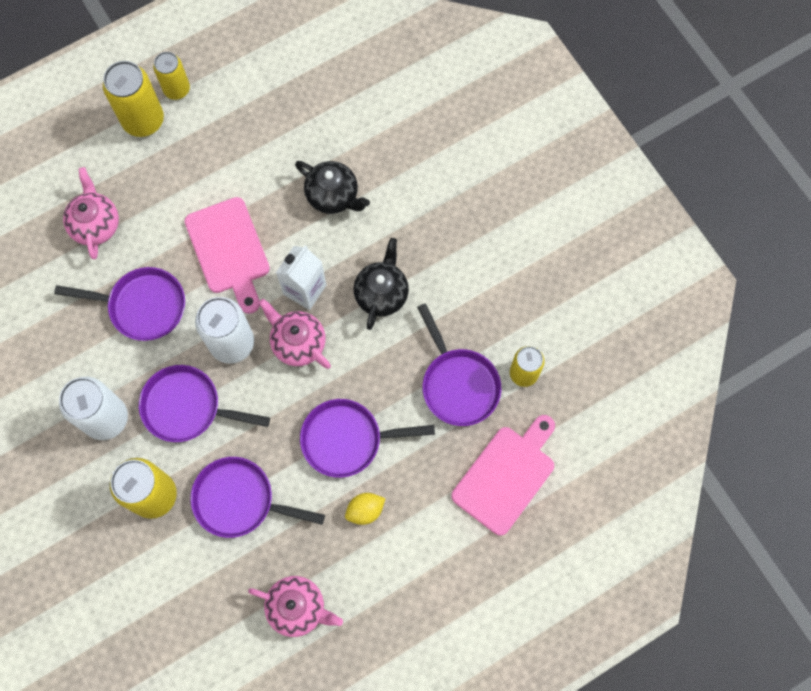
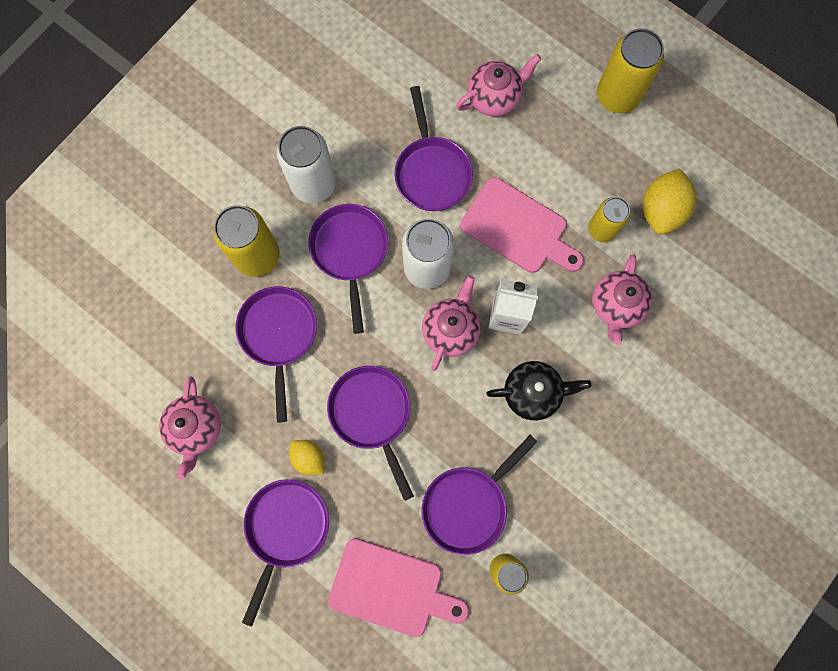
camera: 70 degrees right, 5 degrees up
(177, 89) = (663, 113): yellow can -> yellow can (601, 229)
(229, 250) = (518, 228): pink cutting board -> pink cutting board turned 105 degrees counterclockwise
(264, 126) = (661, 210): none -> yellow lemon
(333, 196) = (616, 305): black teapot -> pink teapot
(421, 553) = (286, 529): none -> purple pan

